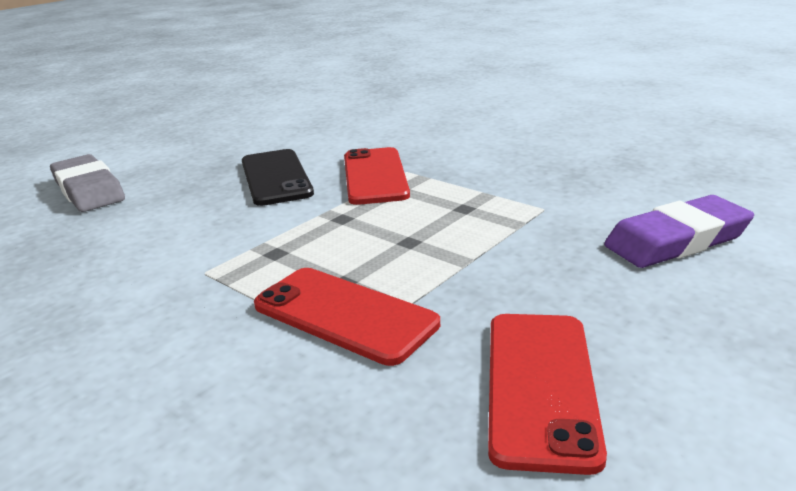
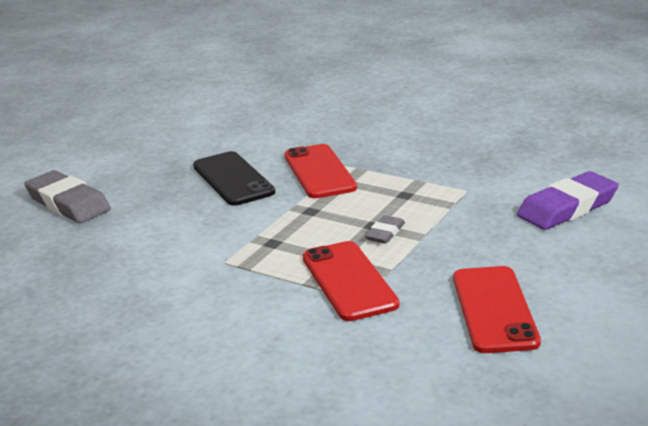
camera: 10 degrees left, 0 degrees up
(344, 315) = (349, 281): red phone -> red phone turned 45 degrees clockwise
(421, 253) = (385, 233): none -> grey eraser

